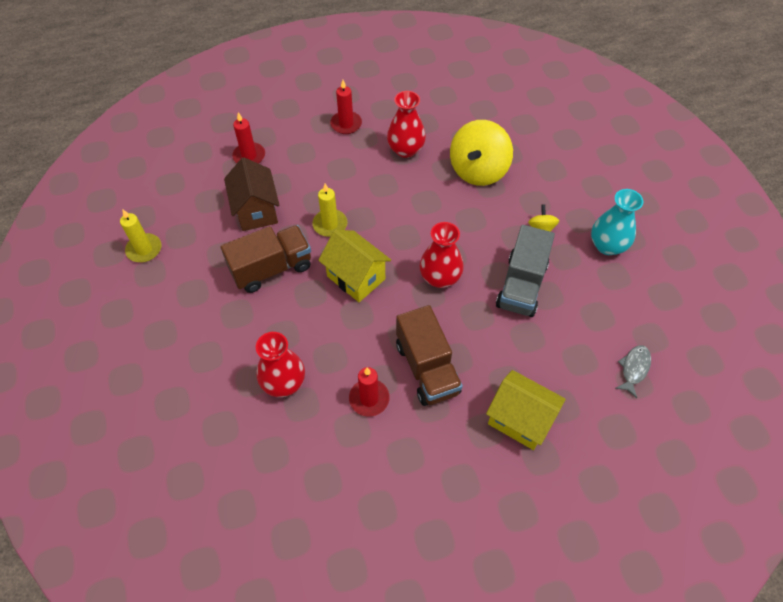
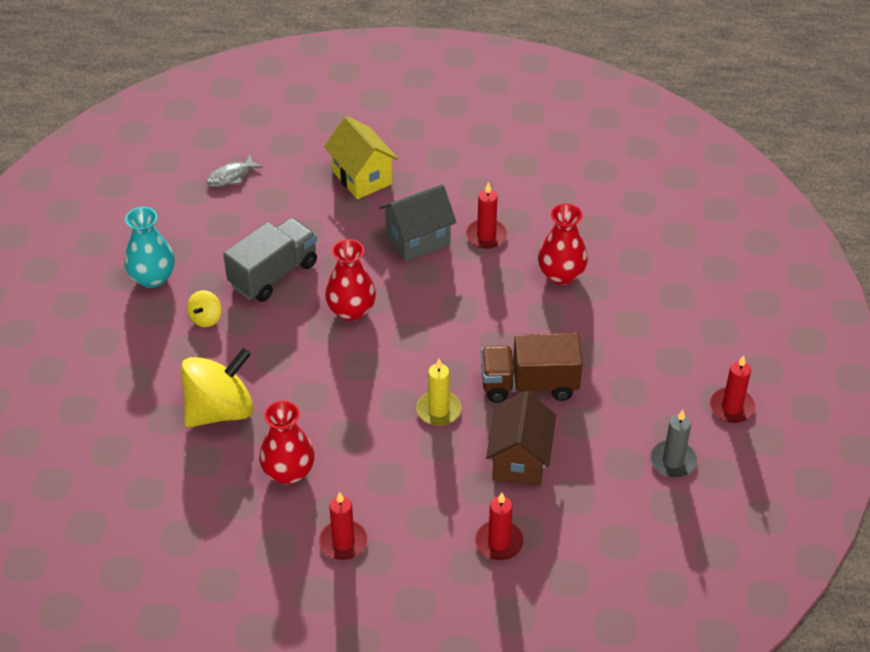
camera: 155 degrees left, 10 degrees down
(104, 309) = (731, 407): none -> red candle
(144, 249) = (673, 461): yellow candle -> grey candle
(356, 277) = (440, 342): yellow house -> none
(427, 368) = (418, 239): brown truck -> grey house

